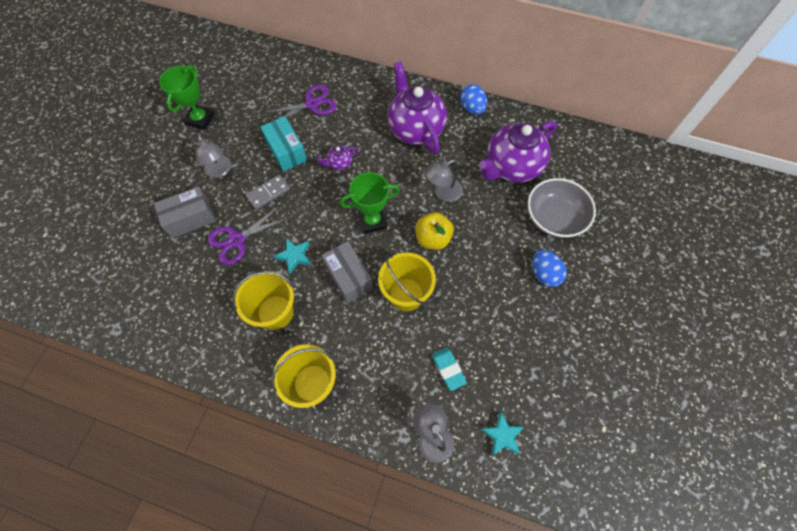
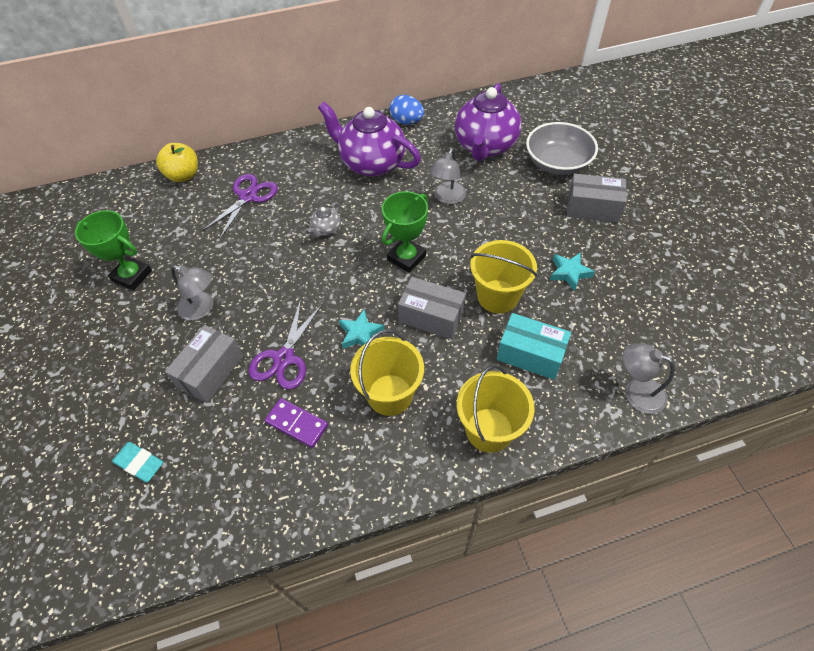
camera: 35 degrees left, 10 degrees down
(200, 119) = (132, 275): green trophy -> green trophy turned 45 degrees counterclockwise
(208, 290) = (296, 424): none -> purple domino
(268, 193) = (277, 296): grey domino -> none
(286, 151) = (260, 250): turquoise box -> turquoise box (530, 354)
(339, 163) = (326, 229): purple teapot -> grey teapot
(433, 238) = (475, 238): yellow apple -> yellow apple (183, 175)
(448, 369) = (594, 330): turquoise eraser -> turquoise eraser (139, 463)
(502, 435) = (688, 349): turquoise star -> turquoise star (569, 273)
(544, 274) = (592, 208): blue egg -> grey box

